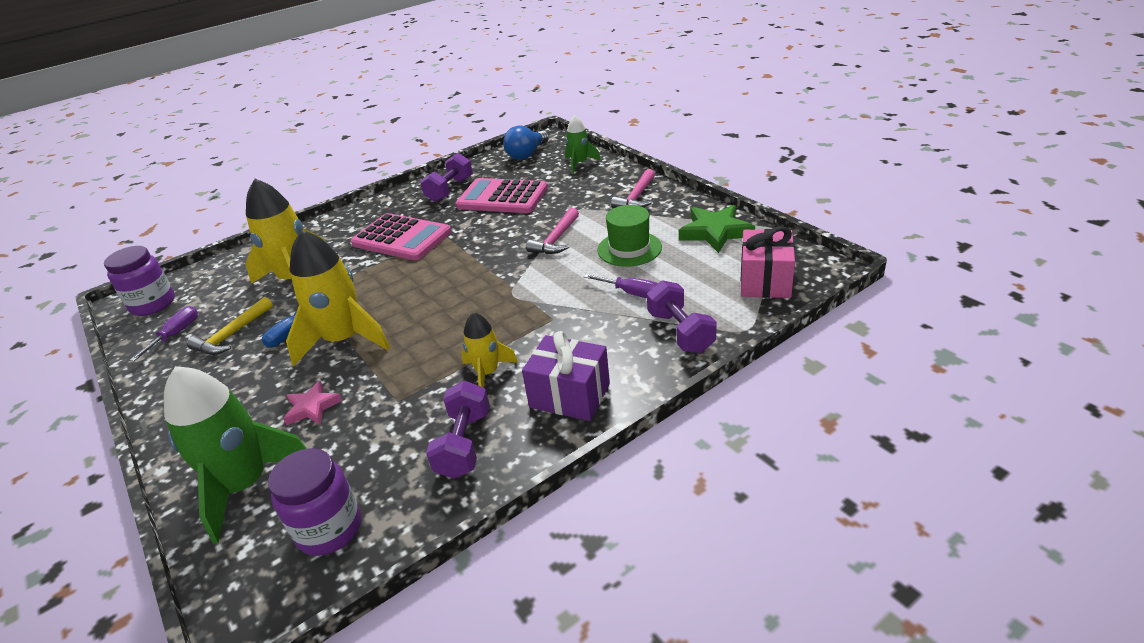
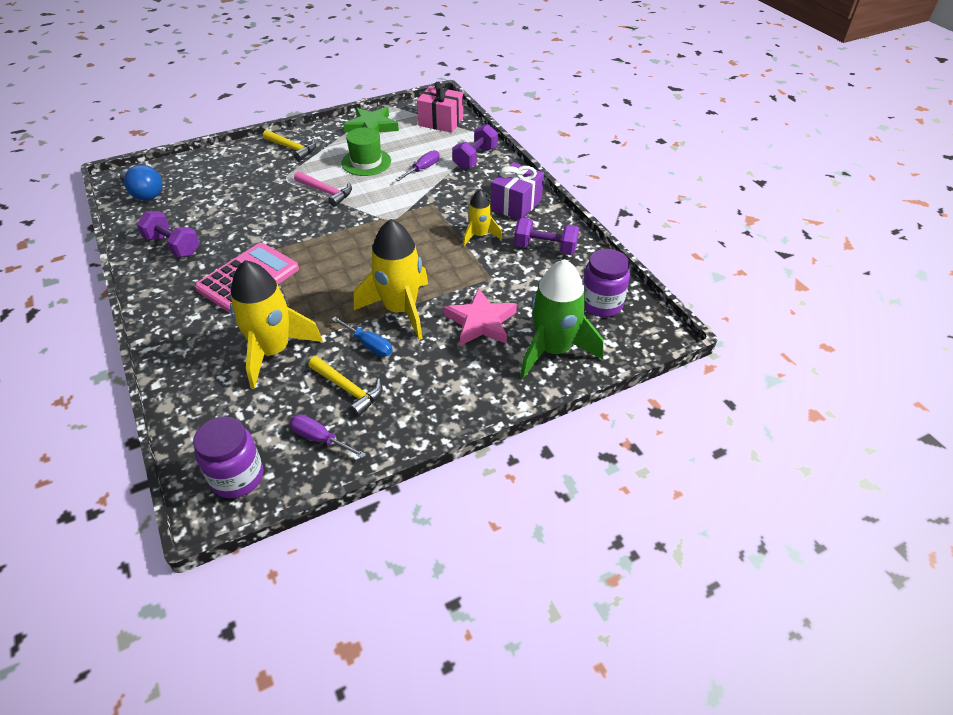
camera: 85 degrees left, 10 degrees up
(312, 407) = (481, 322): pink star -> pink star, size x1.63
(502, 197) = (223, 214): pink calculator -> none
(579, 164) = (201, 167): green rocket -> none
(637, 197) = (292, 148): pink hammer -> yellow hammer
(680, 332) = (475, 158): purple dumbbell -> purple dumbbell turned 45 degrees counterclockwise

